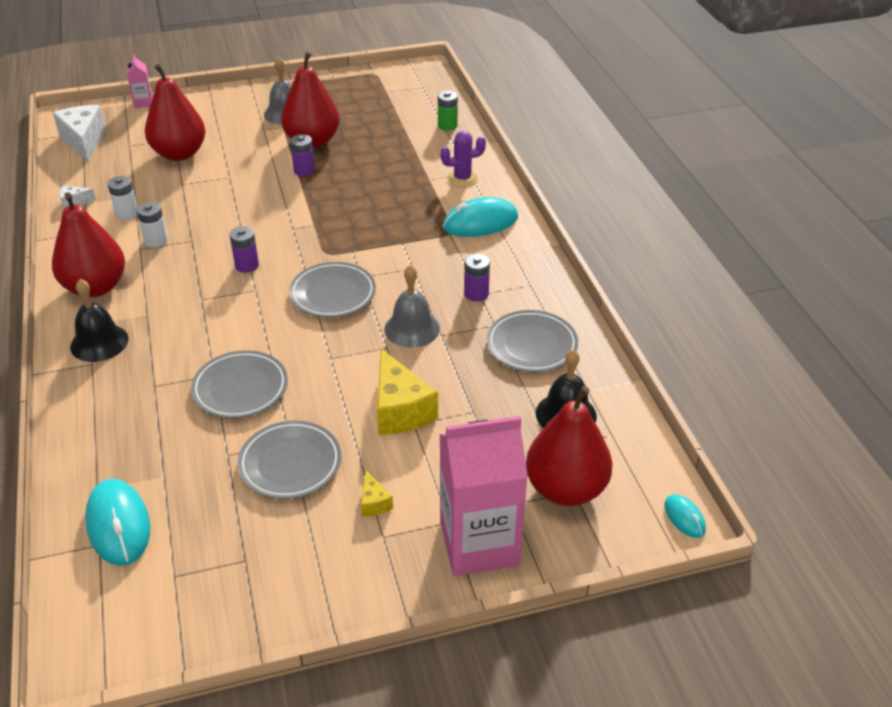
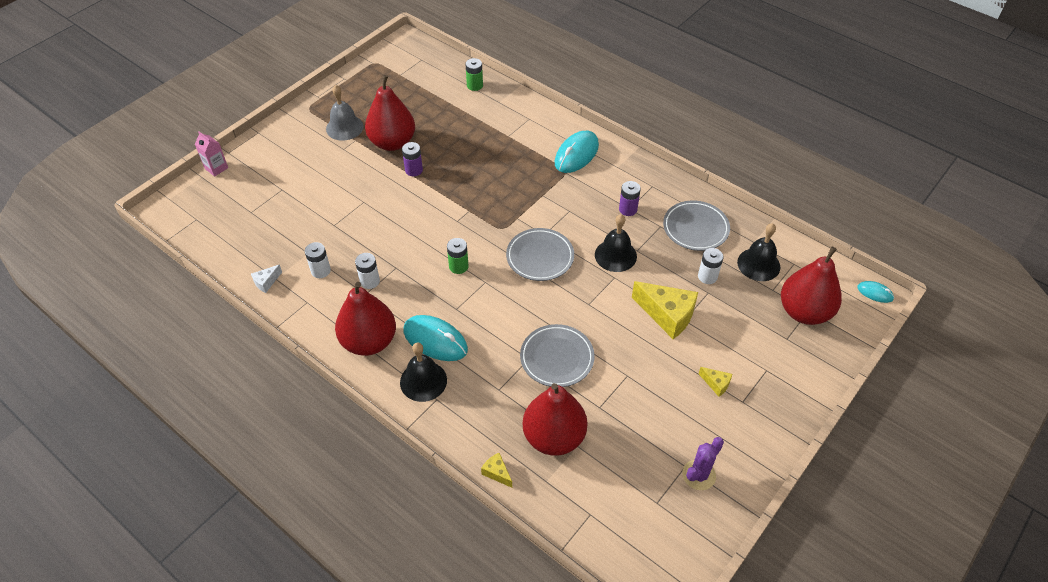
camera: 35 degrees left, 10 degrees up
(64, 455) = (497, 473): none -> yellow cheese
(84, 141) = (207, 225): white cheese -> none
(119, 525) = (587, 494): turquoise mouse -> turquoise mouse (435, 340)
(179, 154) = (301, 200): red pear -> red pear (554, 437)
(247, 265) = (458, 266): purple battery -> green battery
(290, 463) = (643, 389): grey plate -> none
(412, 328) = (615, 255): grey bell -> black bell
(462, 178) = (530, 125): purple cactus -> purple cactus (699, 475)
(479, 544) = (795, 373): pink carton -> none
(490, 396) = (707, 276): none -> white battery

